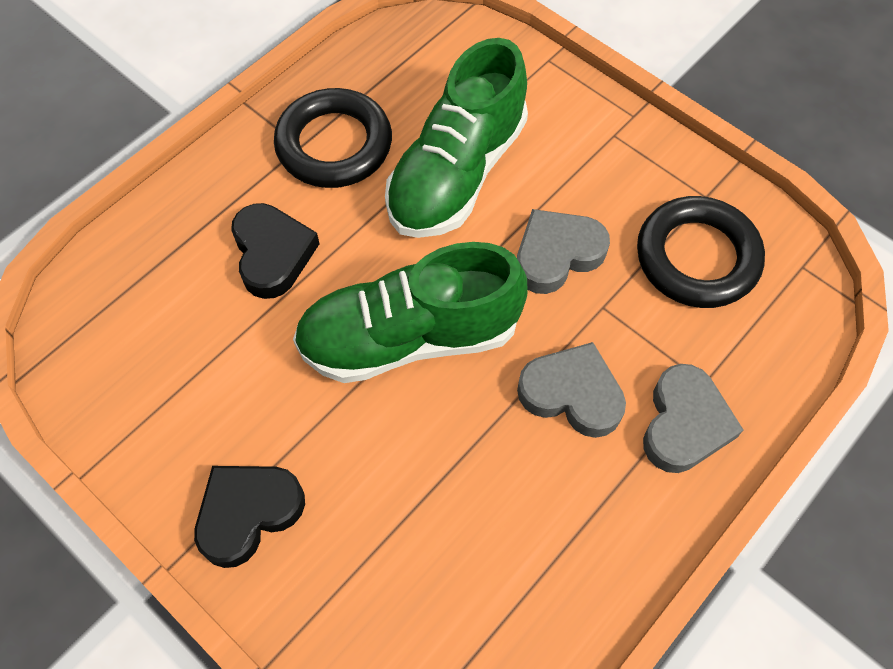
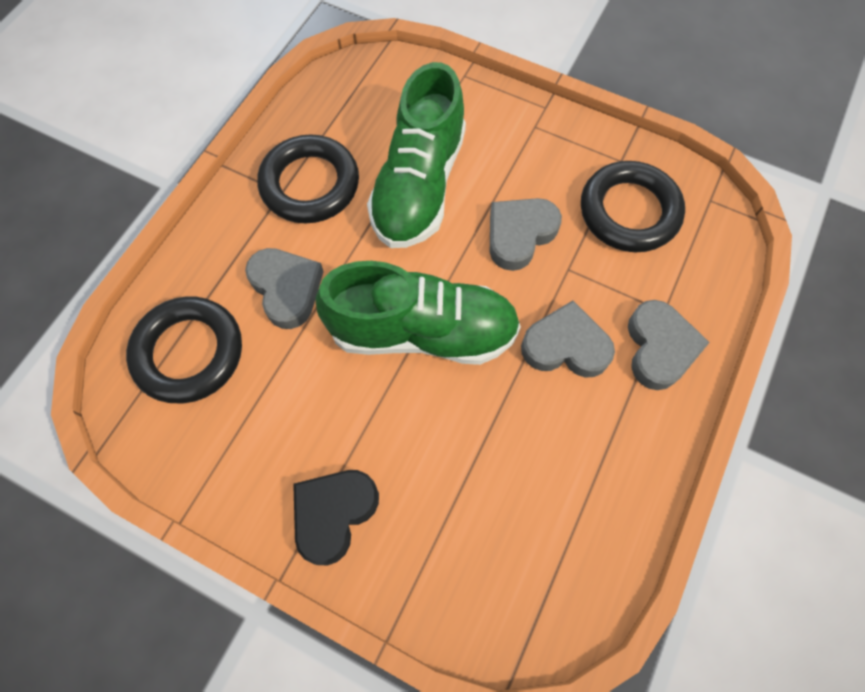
camera: 15 degrees left, 5 degrees up
(146, 298) = (189, 353): none -> black ring
(272, 254) = (286, 289): black heart -> grey heart
(410, 337) = (422, 332): green shoe -> green shoe turned 150 degrees counterclockwise

